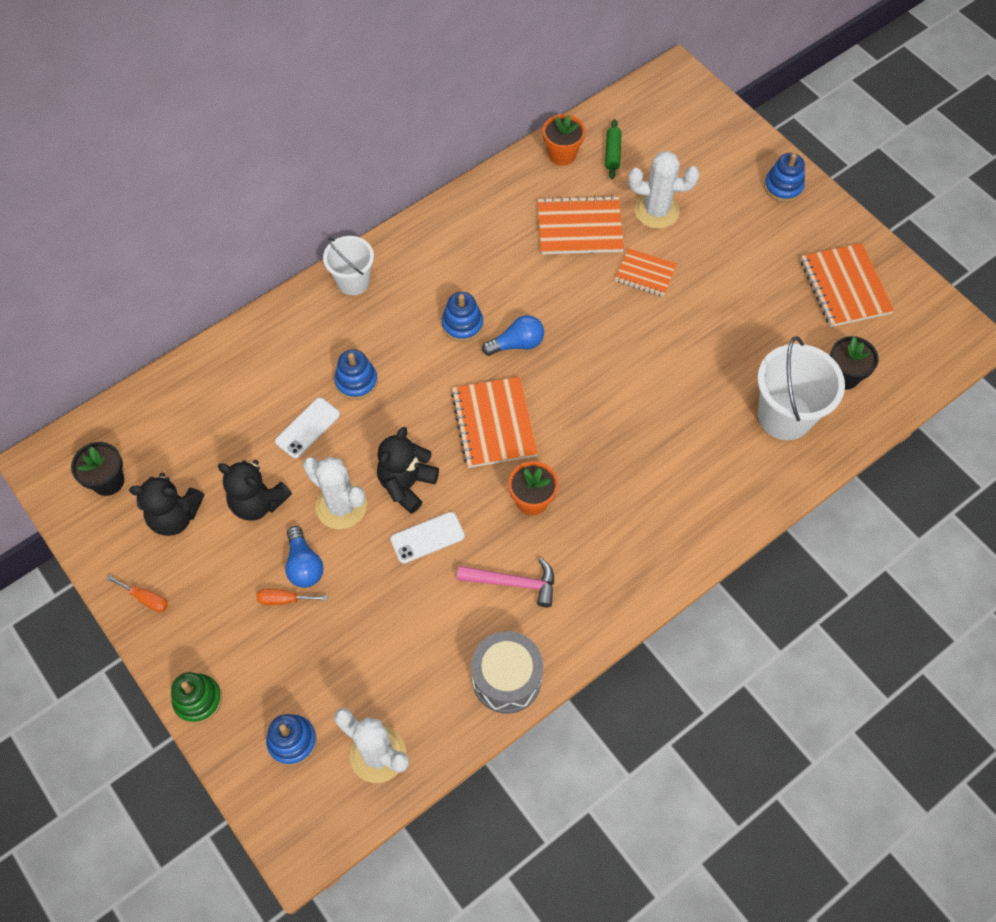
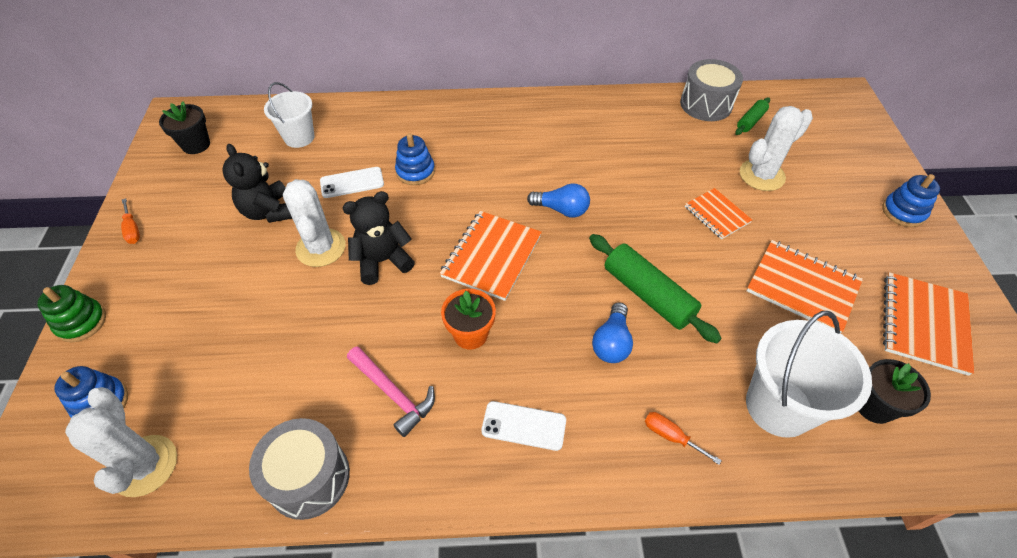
camera: 35 degrees right, 10 degrees down
(175, 516) = (209, 189): black teddy bear -> none
(284, 599) = (213, 289): orange screwdriver -> orange screwdriver (671, 436)
(304, 565) = (253, 273): blue light bulb -> blue light bulb (612, 342)
(353, 281) = (474, 110): white bucket -> white bucket (299, 137)
(427, 538) = (359, 310): white phone -> white phone (524, 426)
(462, 324) = (529, 175): blue stacking toy -> none
(562, 154) = (706, 104): orange flower pot -> grey drum
(579, 227) = (682, 156): orange notebook -> orange notebook (802, 287)
(640, 382) = (648, 294): none -> green rolling pin
(656, 211) = (762, 175): white cactus -> white cactus turned 75 degrees counterclockwise

